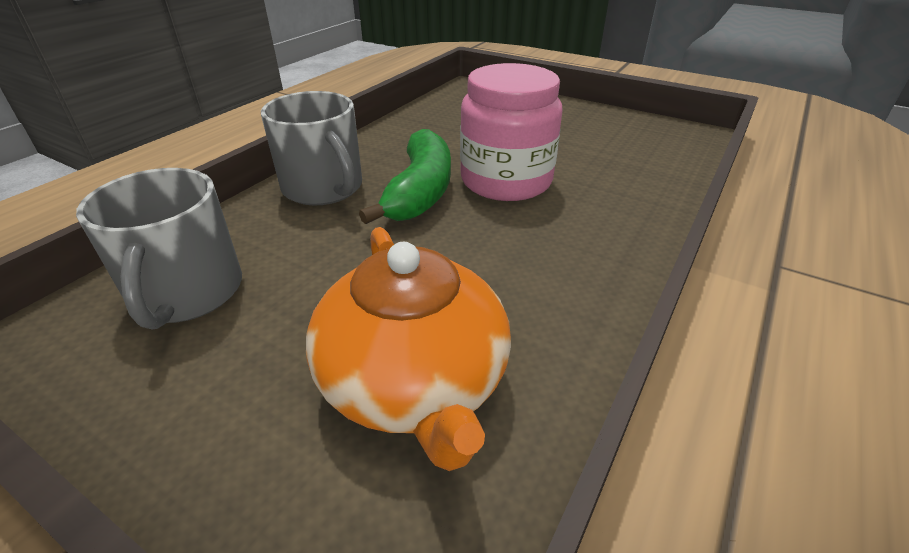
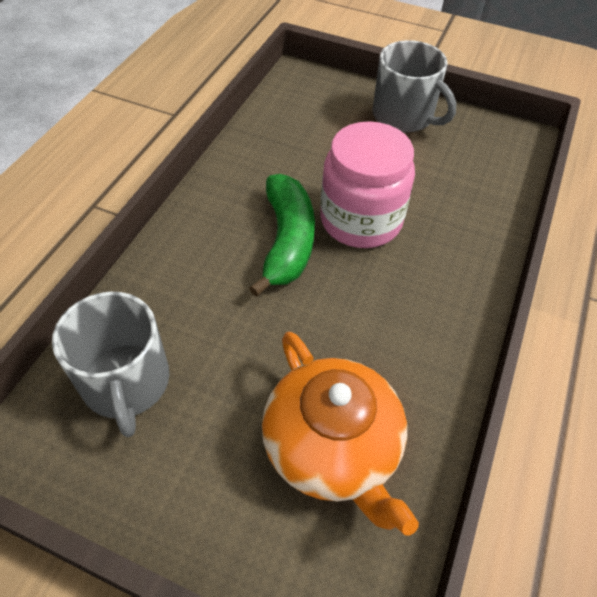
camera: 10 degrees left, 15 degrees up
(323, 188) = (197, 244): grey mug -> grey mug (404, 116)

